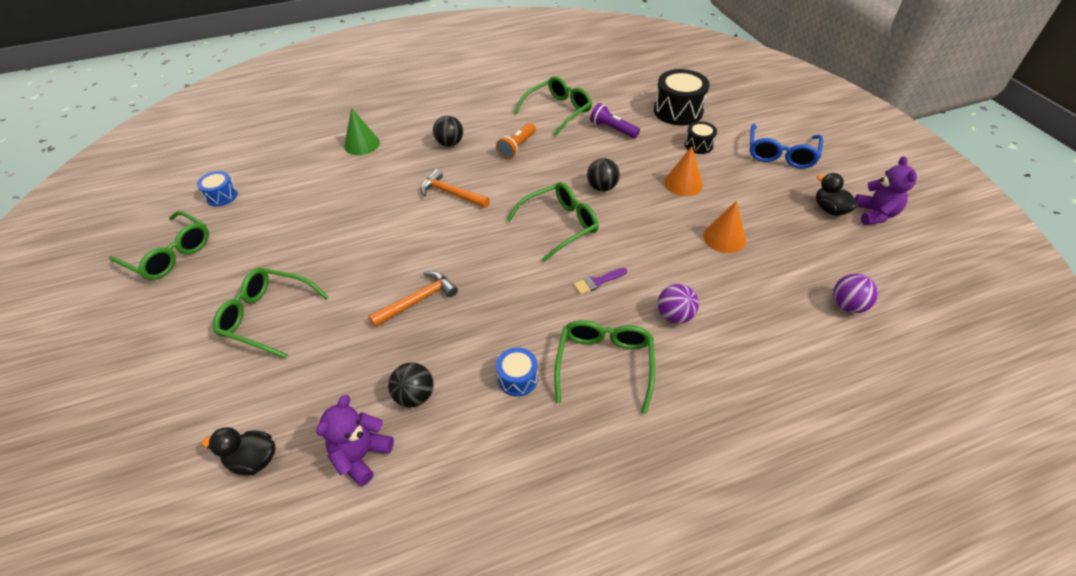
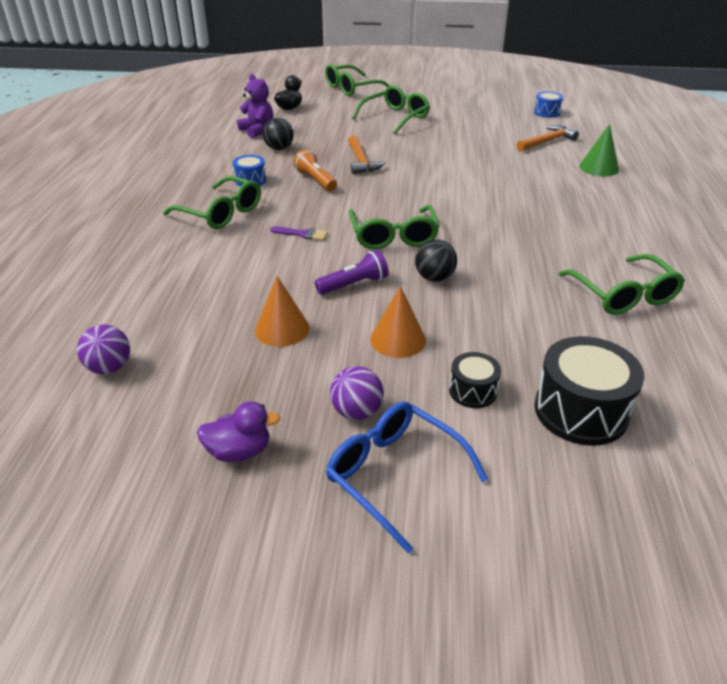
camera: 115 degrees right, 10 degrees down
(170, 254) = (486, 96): green glasses -> green glasses (352, 88)
(450, 143) = (577, 209): black ball -> none
(451, 193) = (486, 195): orange hammer -> orange hammer (547, 141)
(517, 147) = (548, 245): orange flashlight -> orange flashlight (315, 180)
(597, 282) = (302, 234): purple brush -> purple brush turned 105 degrees clockwise
(612, 129) = (555, 325): purple flashlight -> purple flashlight (354, 284)
(674, 316) = (225, 258): purple ball -> purple ball (357, 411)
(830, 209) = (239, 451): black duck -> purple duck
(875, 214) = (186, 498): purple teddy bear -> none

